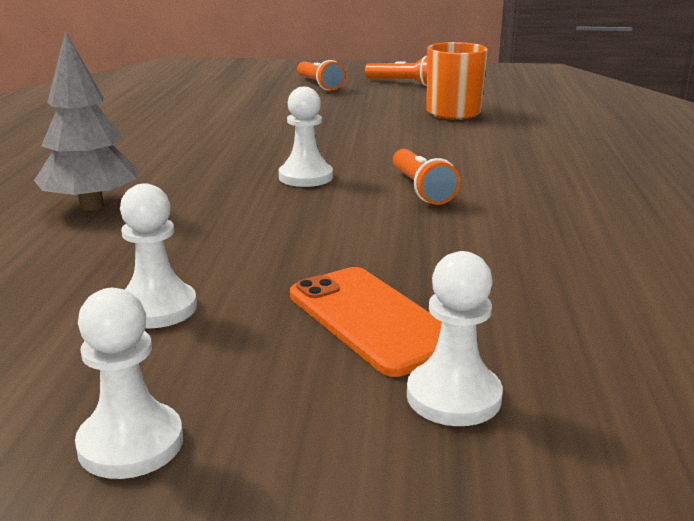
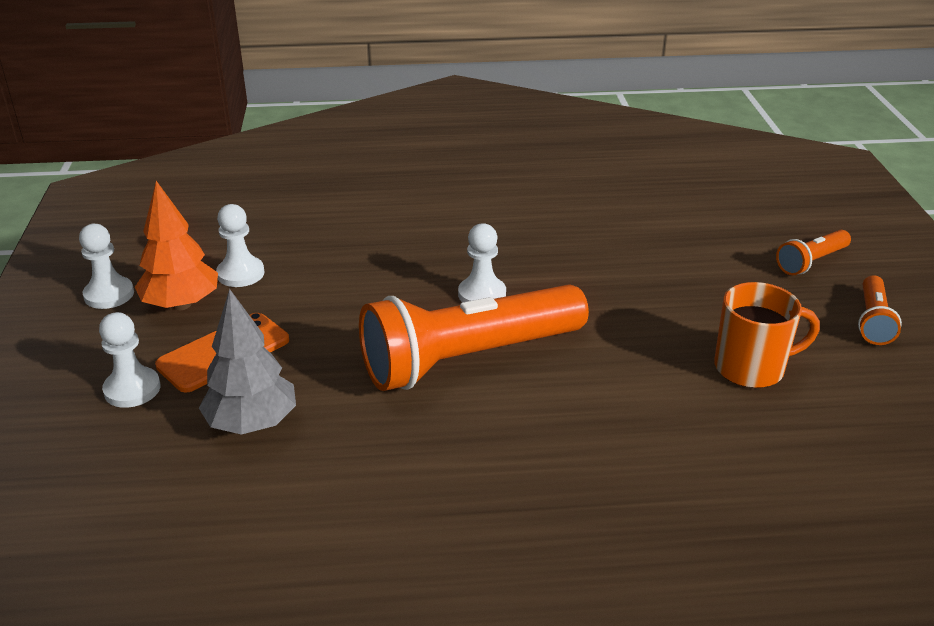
camera: 80 degrees right, 10 degrees up
(92, 206) = (394, 216): grey tree -> grey tree (252, 423)
(218, 359) = (181, 304): none -> orange tree
(421, 189) = (469, 359): orange flashlight -> orange flashlight, size x2.22

